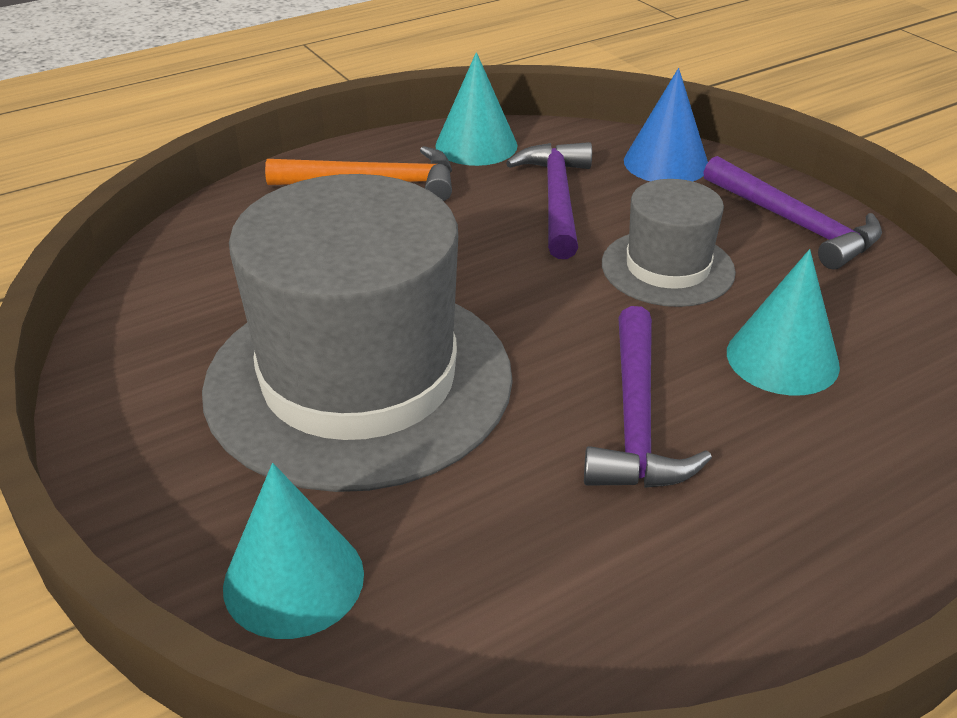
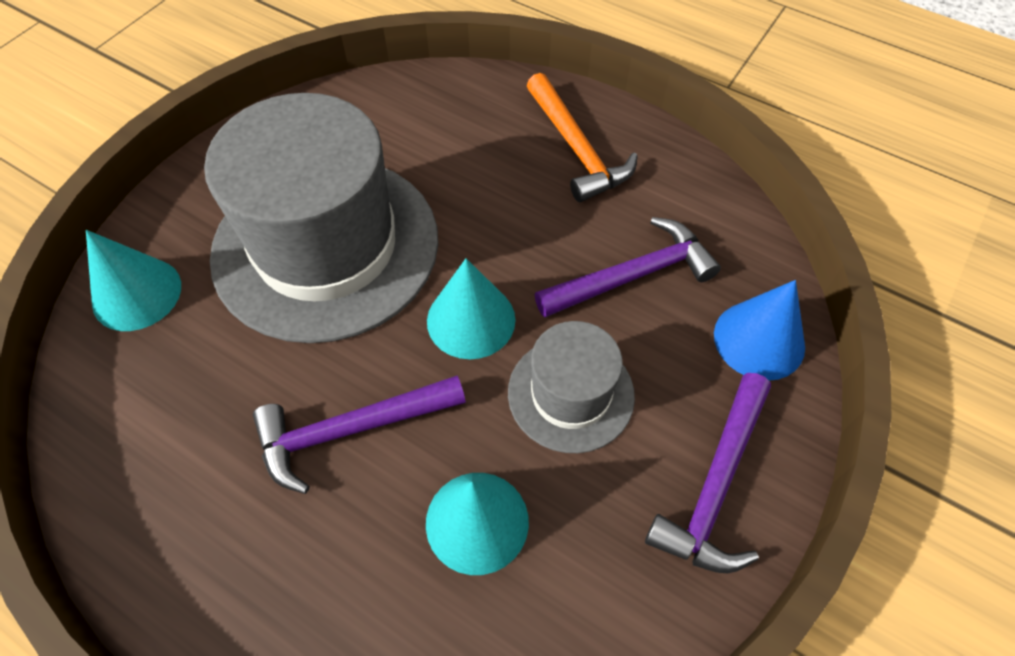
camera: 65 degrees right, 20 degrees up
(476, 145) = (684, 187): turquoise cone -> turquoise cone (471, 320)

